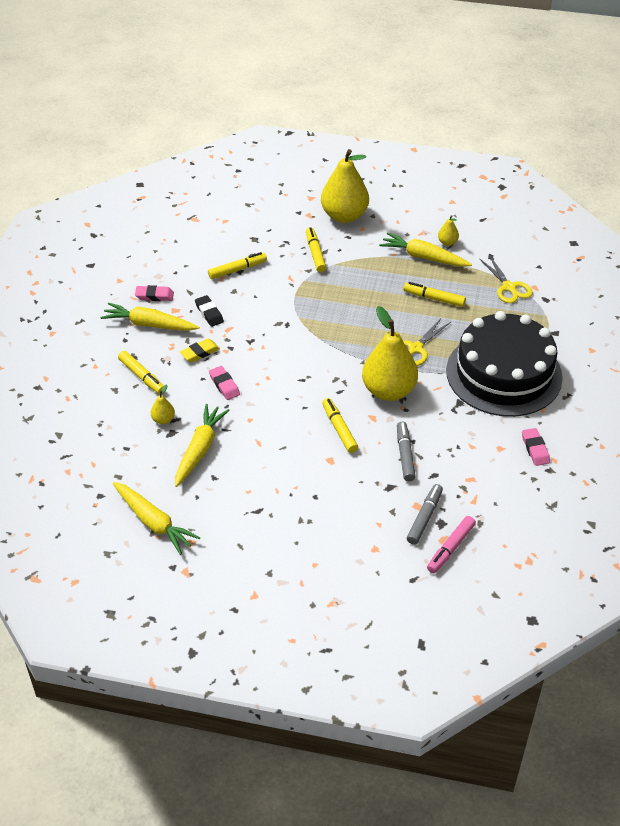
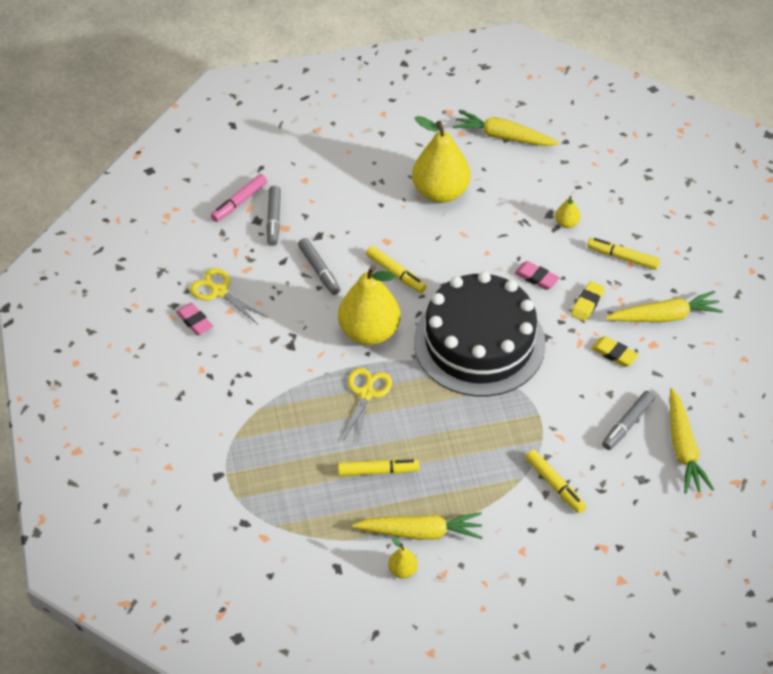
camera: 155 degrees right, 5 degrees up
(154, 296) = (689, 353): pink eraser -> none
(200, 449) = (511, 208): yellow carrot -> yellow carrot (683, 448)
(209, 313) = (614, 354): black eraser -> yellow eraser
(237, 270) = (627, 424): yellow marker -> grey marker
(344, 216) = (558, 564): yellow pear -> yellow pear (440, 192)
(450, 548) = (239, 202): pink marker -> pink marker turned 150 degrees counterclockwise
(504, 374) = (257, 397): black cake -> black cake (479, 343)
(509, 287) = (295, 524): yellow scissors -> yellow scissors (219, 291)

